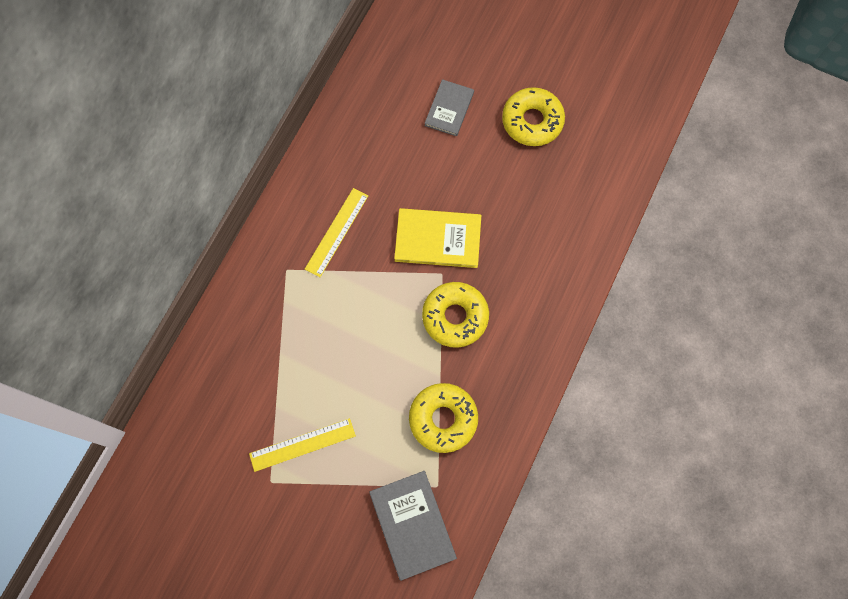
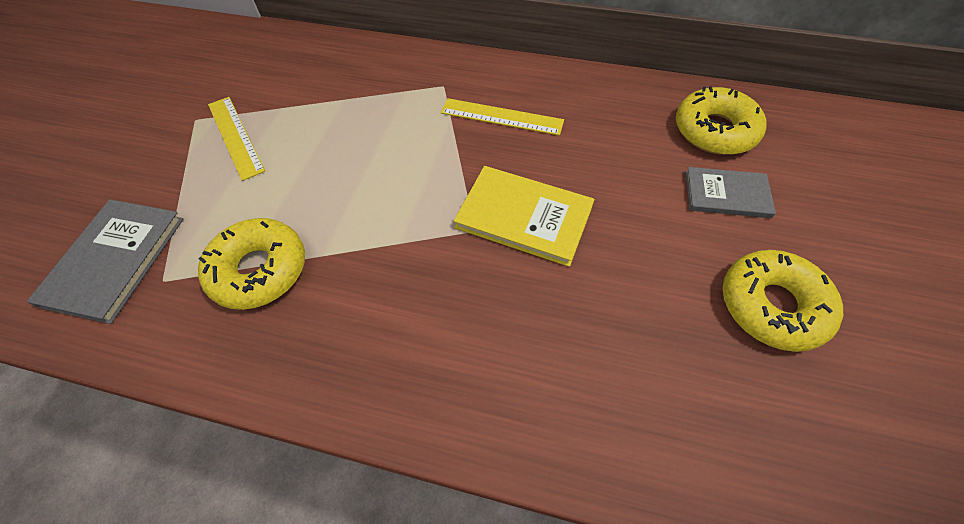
camera: 80 degrees right, 15 degrees down
(412, 525) = (114, 261): grey book -> grey book turned 45 degrees counterclockwise
(438, 239) = (524, 216): yellow book -> yellow book turned 60 degrees counterclockwise
(455, 317) = (412, 257): yellow donut -> yellow donut (714, 131)

